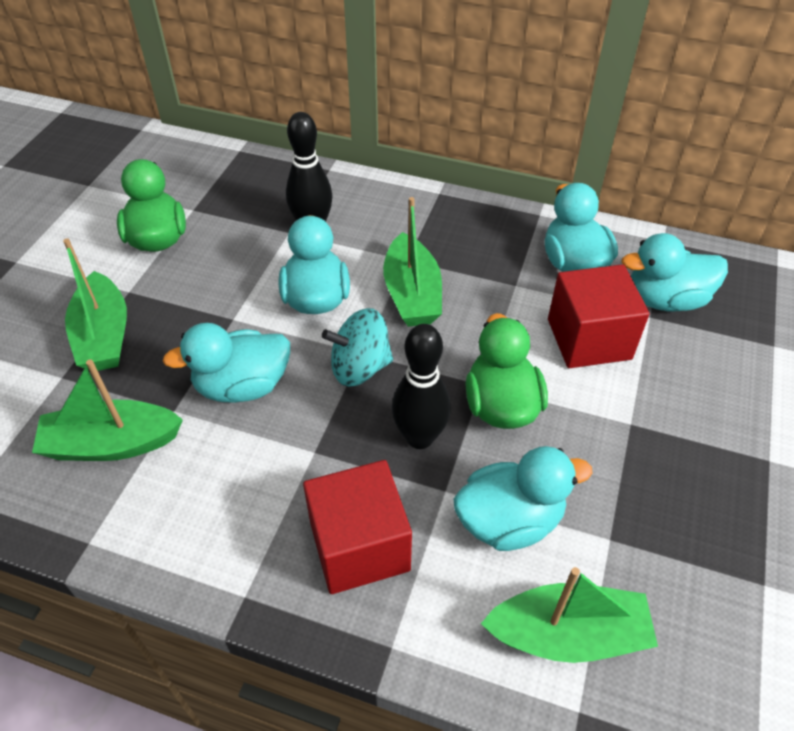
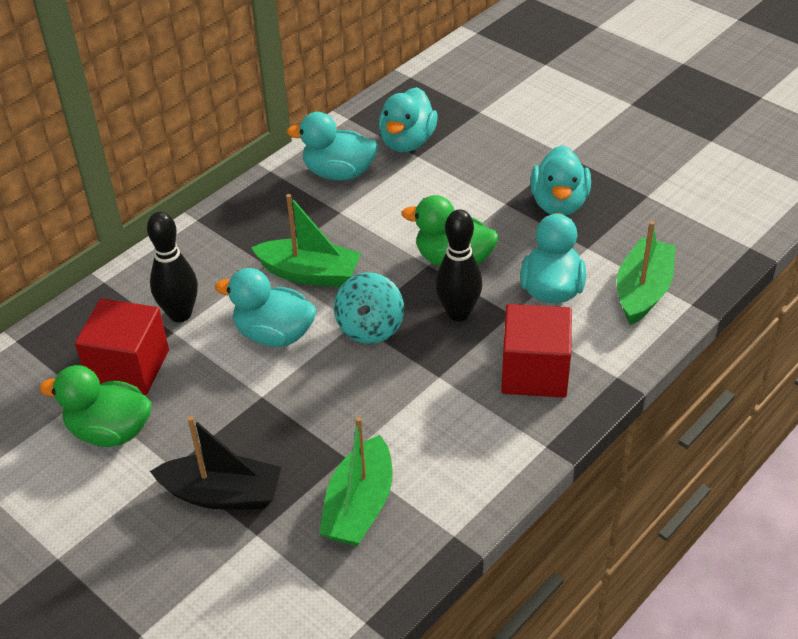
camera: 65 degrees left, 5 degrees down
(104, 335) = (222, 494): green boat -> black boat
(242, 386) = (346, 405): turquoise duck -> turquoise duck (559, 204)
(589, 339) = (420, 194): red cube -> red cube (129, 368)

